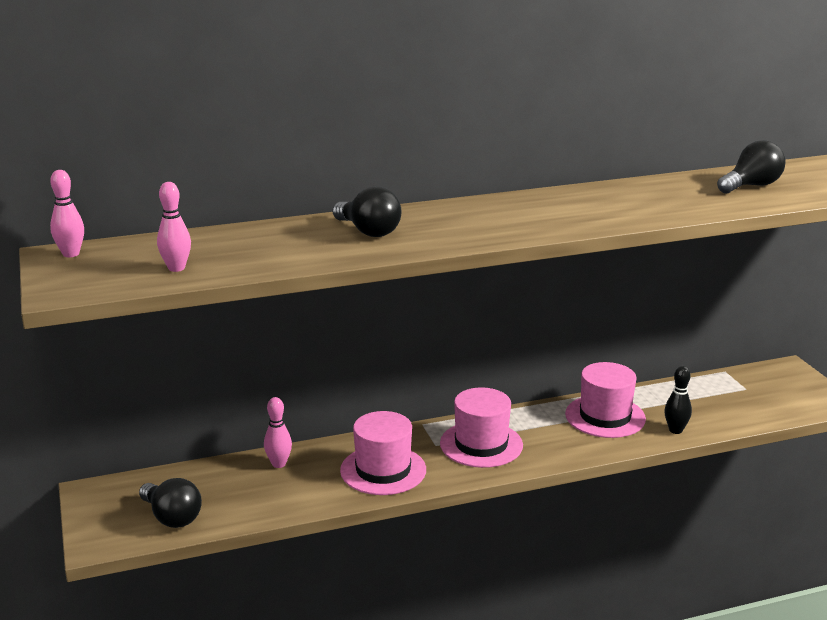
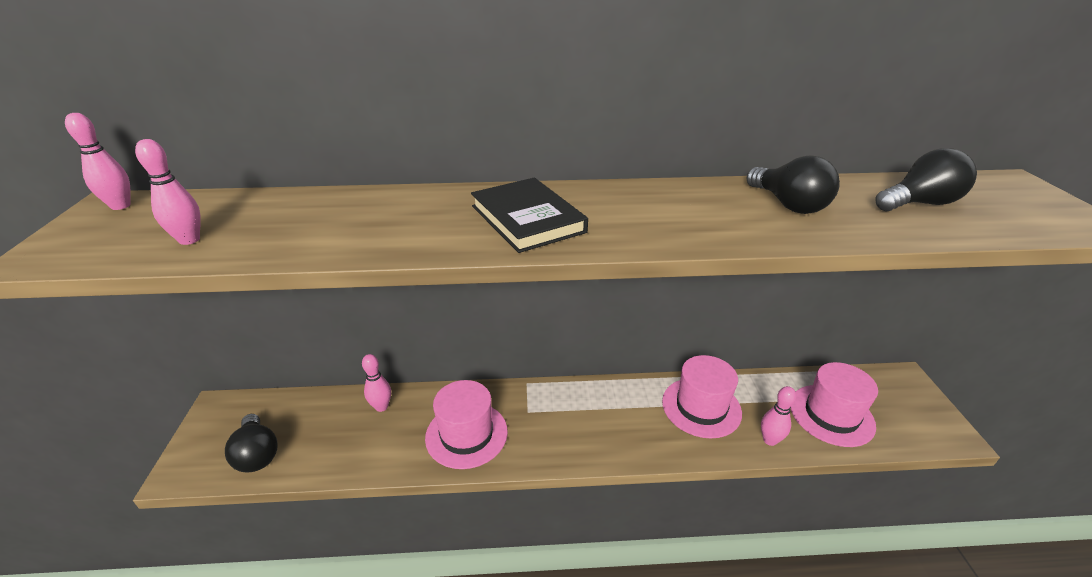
camera: 15 degrees right, 10 degrees up
(368, 232) = (433, 215): black light bulb -> black light bulb (788, 205)
(450, 226) = (527, 219): none -> black book
(481, 444) = (569, 420): pink hat -> pink hat (831, 415)
(675, 430) = (770, 440): black bowling pin -> pink bowling pin

